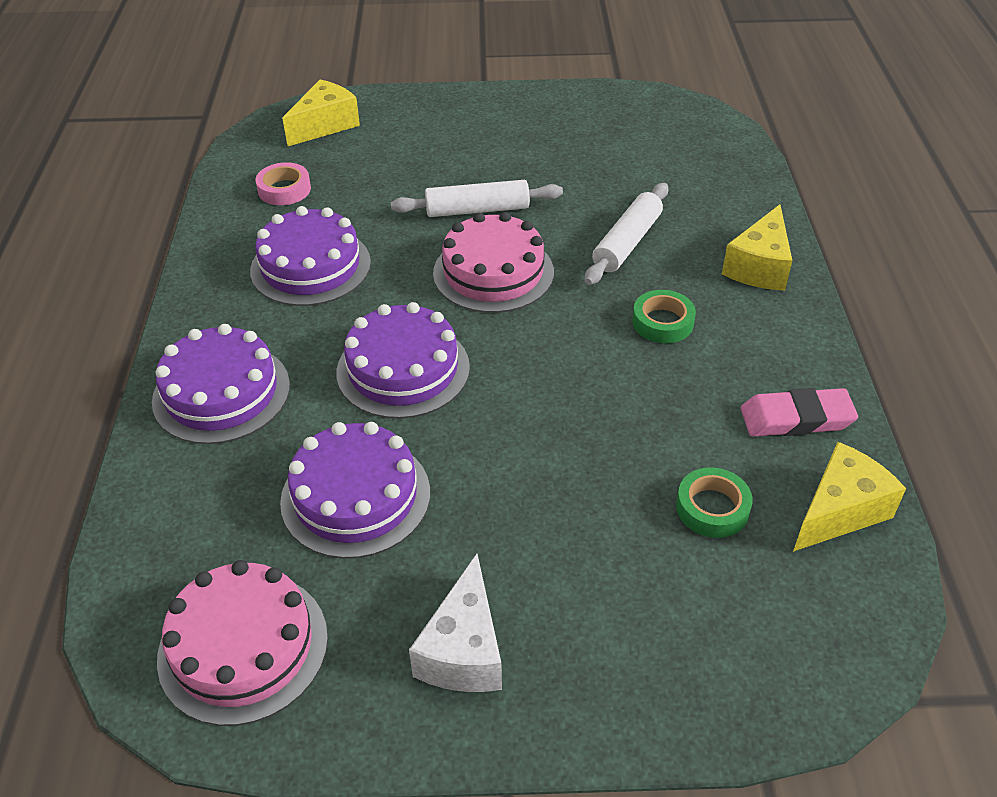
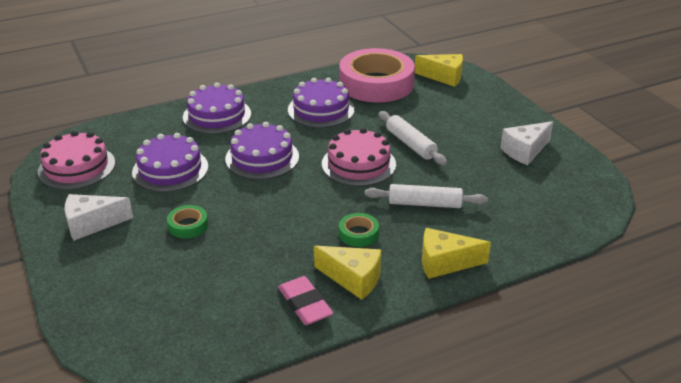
camera: 65 degrees right, 10 degrees down
(284, 189) = (376, 83): pink tape -> pink tape, size x2.44
(561, 126) = (525, 151): none -> white cheese
(712, 508) = (214, 283): green tape -> green tape (188, 225)
(840, 511) = (234, 335): yellow cheese -> yellow cheese (353, 279)

